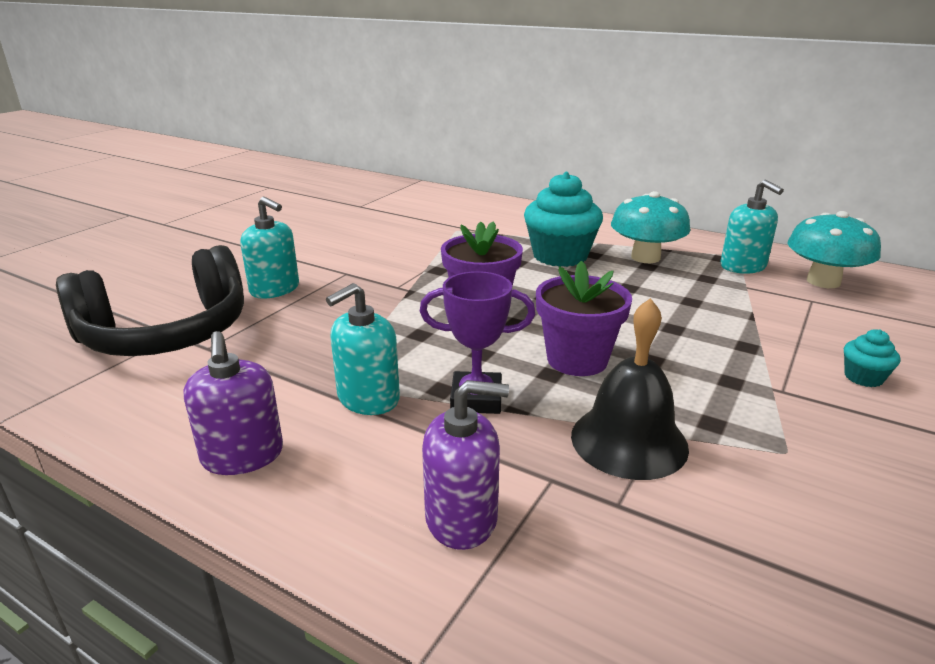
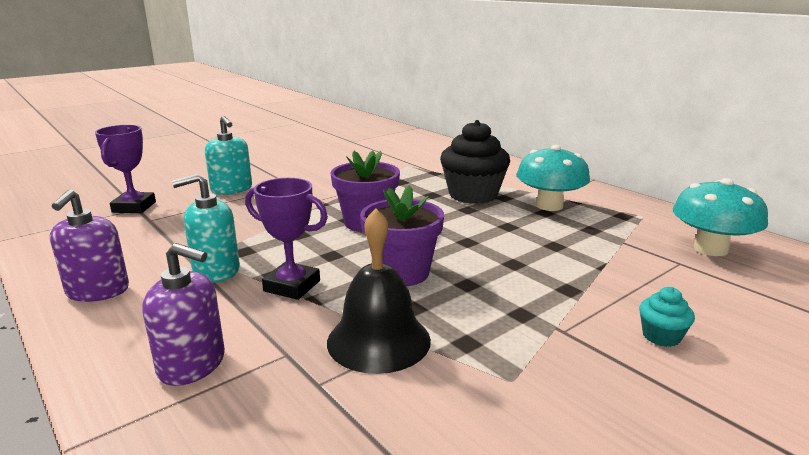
camera: 20 degrees right, 5 degrees down
(167, 334) = (134, 207): black headphones -> purple trophy
(560, 256) = (473, 195): turquoise cupcake -> black cupcake
(743, 266) = (638, 225): turquoise soap dispenser -> none

